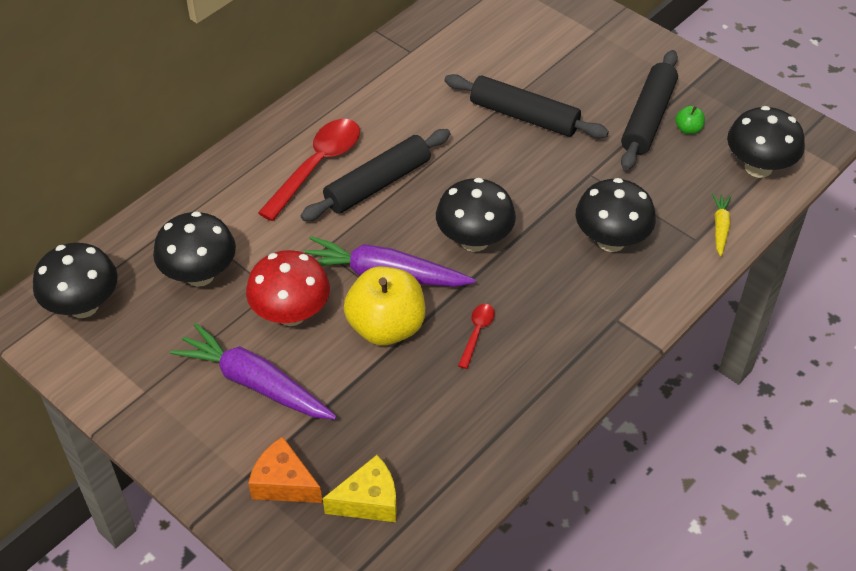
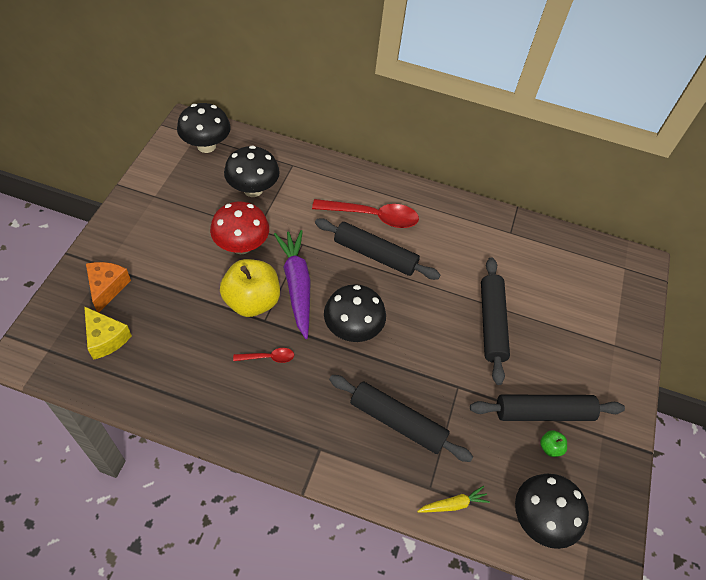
camera: 60 degrees right, 5 degrees up
(254, 383) = (179, 246): purple carrot -> none
(611, 240) = (397, 422): black mushroom -> black rolling pin

